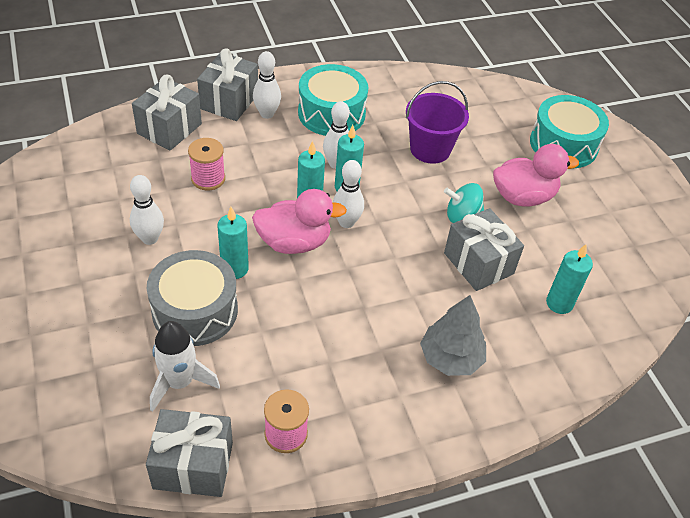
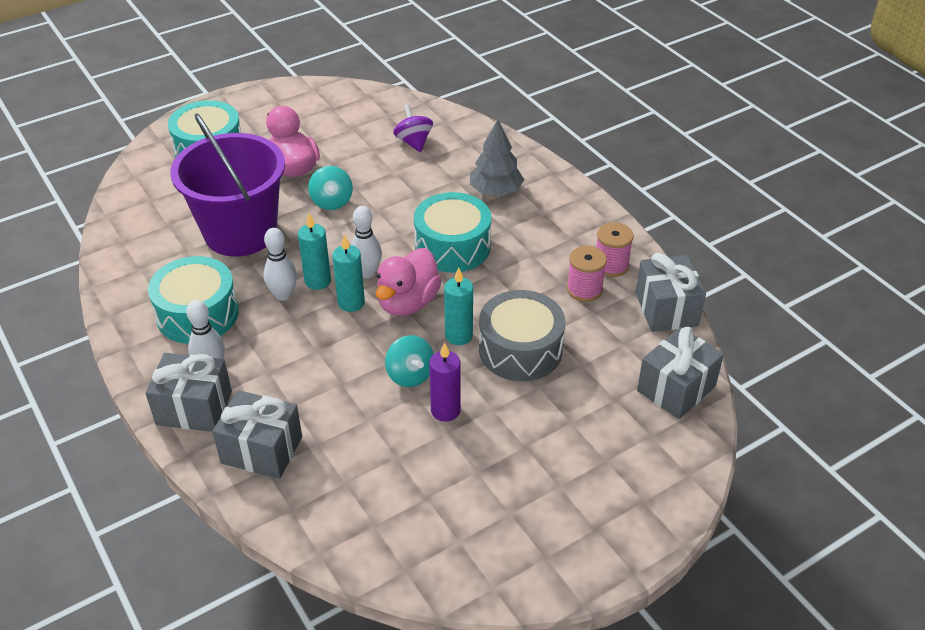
camera: 100 degrees left, 5 degrees down
(150, 238) = (445, 410): white bowling pin -> purple candle
(179, 382) = (599, 338): white rocket -> none
(202, 225) = (410, 375): none -> turquoise spinning top
(208, 179) = (339, 389): pink spool -> pink spool (584, 289)
(294, 242) = (408, 303): pink duck -> pink duck turned 135 degrees counterclockwise
(364, 295) = (452, 246): none -> turquoise drum
(430, 149) = (240, 232): purple bucket -> purple bucket, size x1.64
(478, 263) = (387, 187): grey gift -> grey gift (676, 388)
(559, 303) = (413, 142): turquoise candle -> purple spinning top

